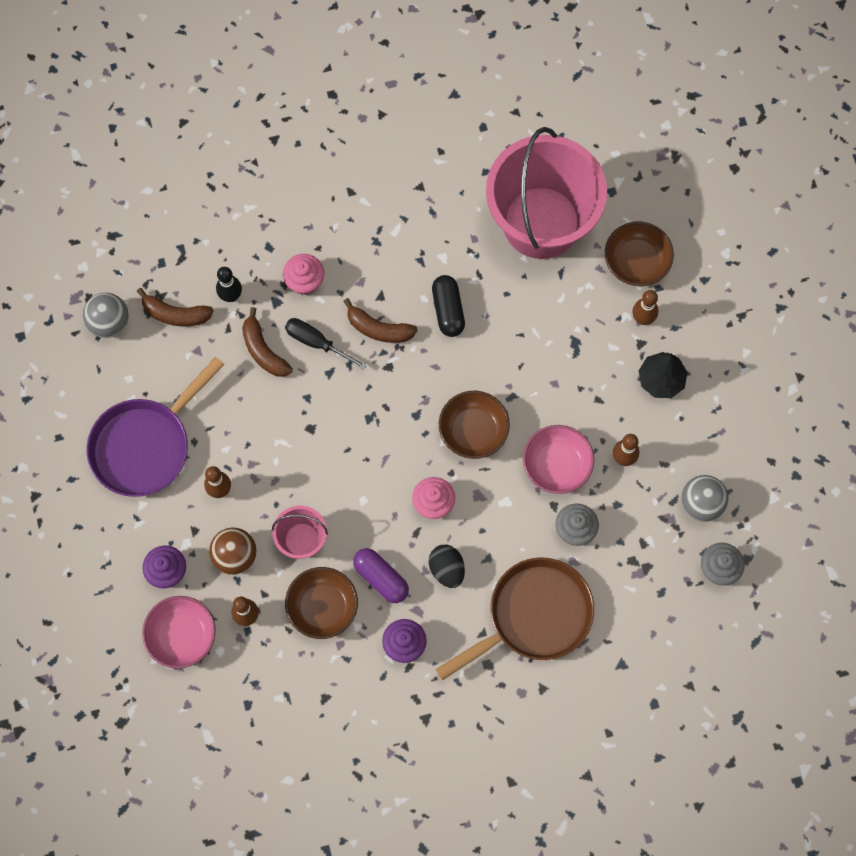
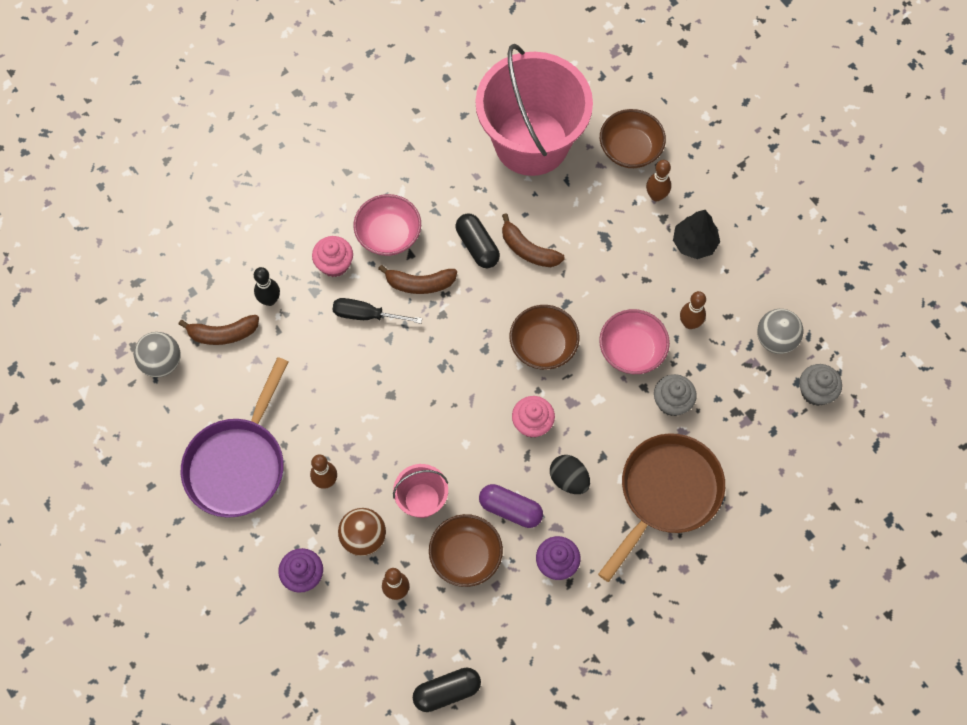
camera: 20 degrees left, 5 degrees down
(182, 636) = (340, 632): pink bowl -> pink bowl (388, 235)
(258, 726) = (447, 691): none -> black capsule
(263, 350) = (319, 339): brown banana -> brown banana (528, 250)

